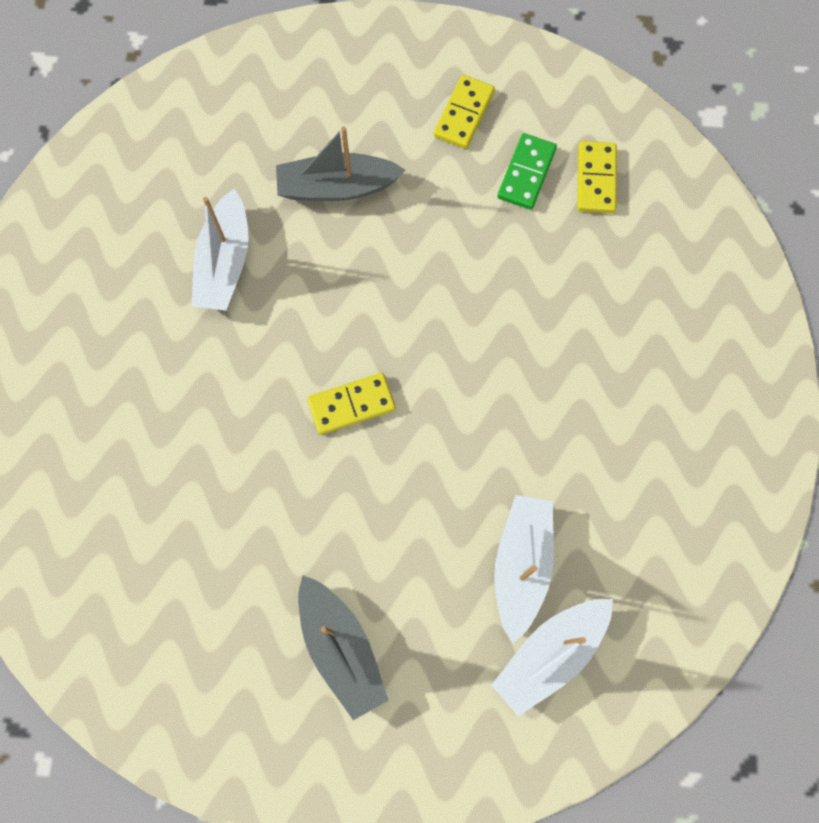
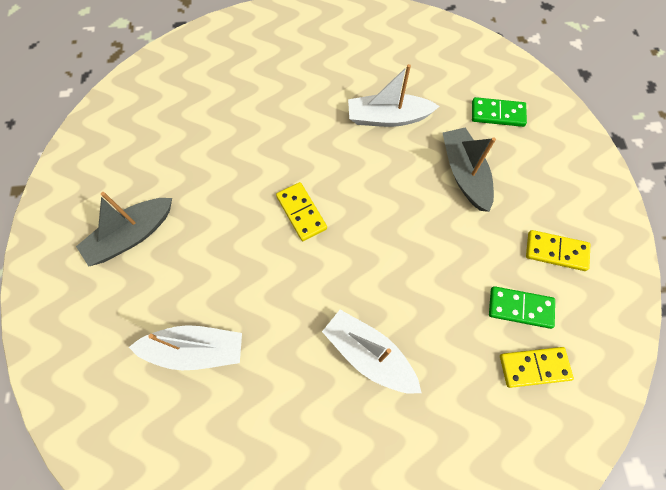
camera: 80 degrees right, 5 degrees down
(253, 122) = (497, 114): none -> green domino
(550, 654) = (129, 381): white boat -> white boat (369, 354)

